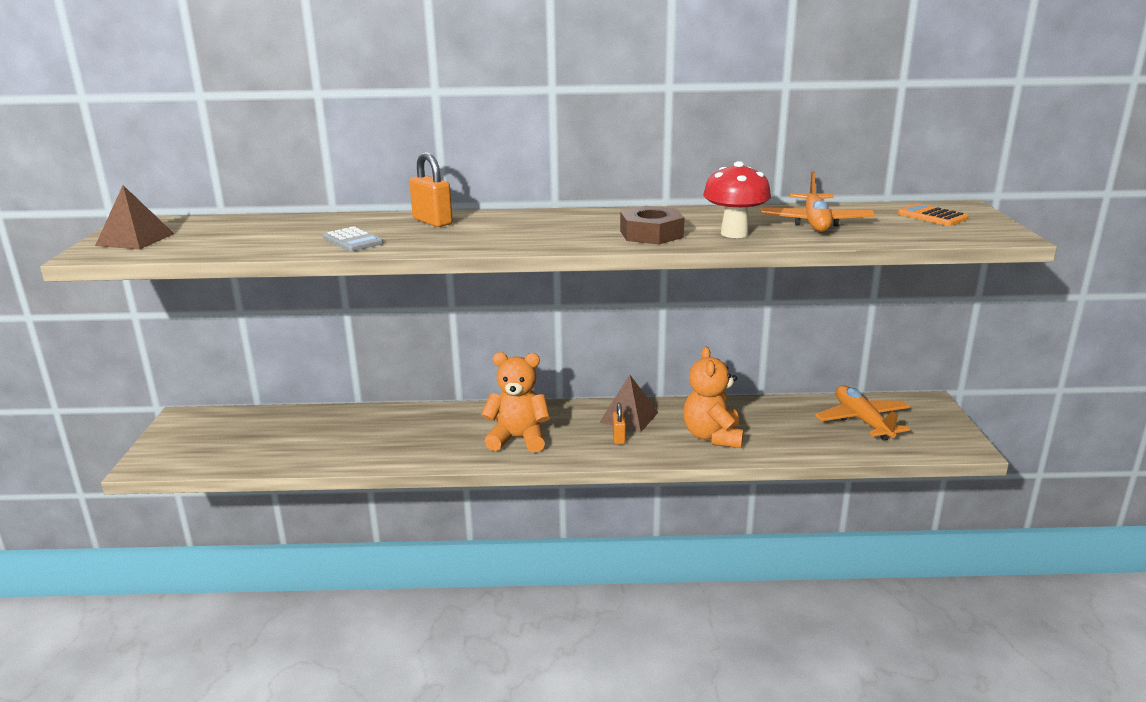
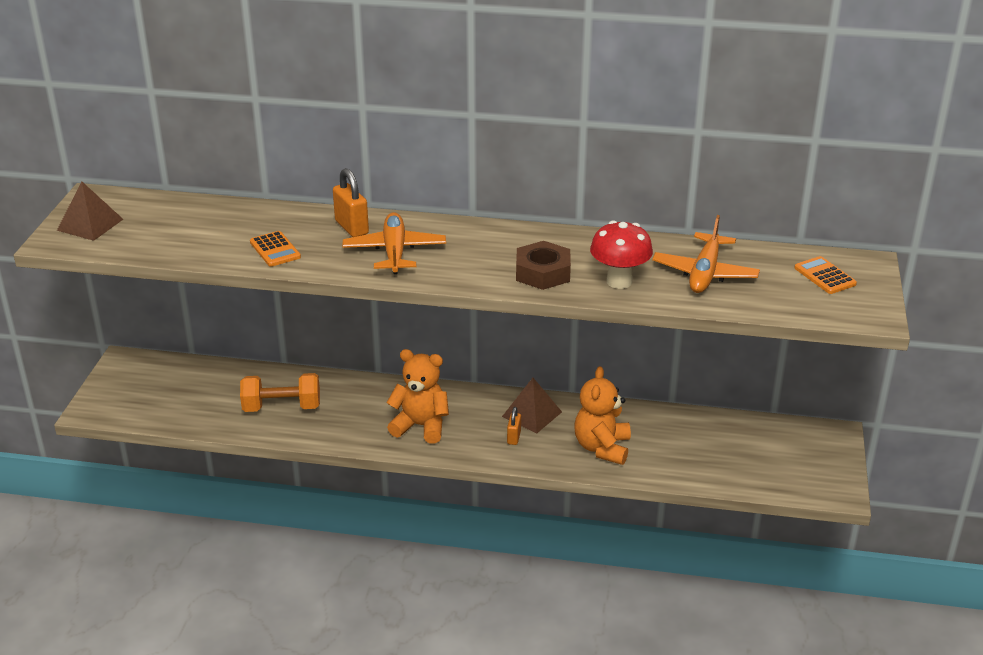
camera: 10 degrees right, 10 degrees up
(353, 240) = (275, 250): grey calculator -> orange calculator
(363, 439) = (282, 407): none -> orange dumbbell
(862, 421) = (755, 448): orange plane -> orange plane (394, 252)

